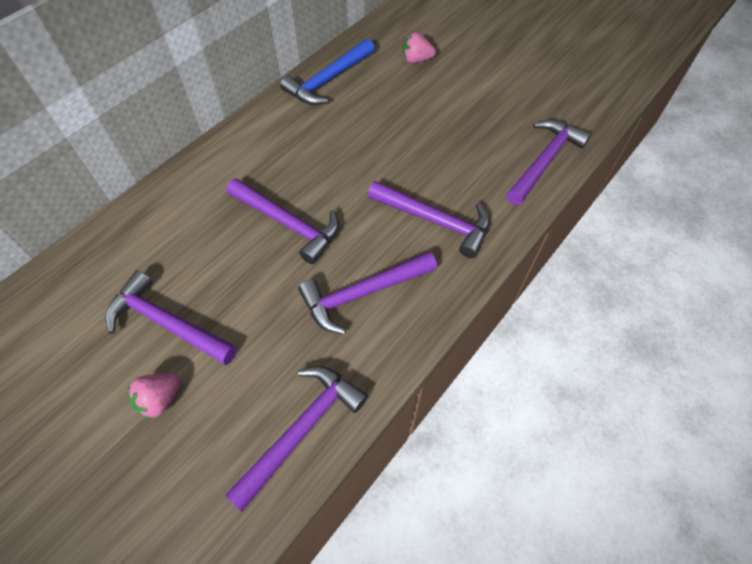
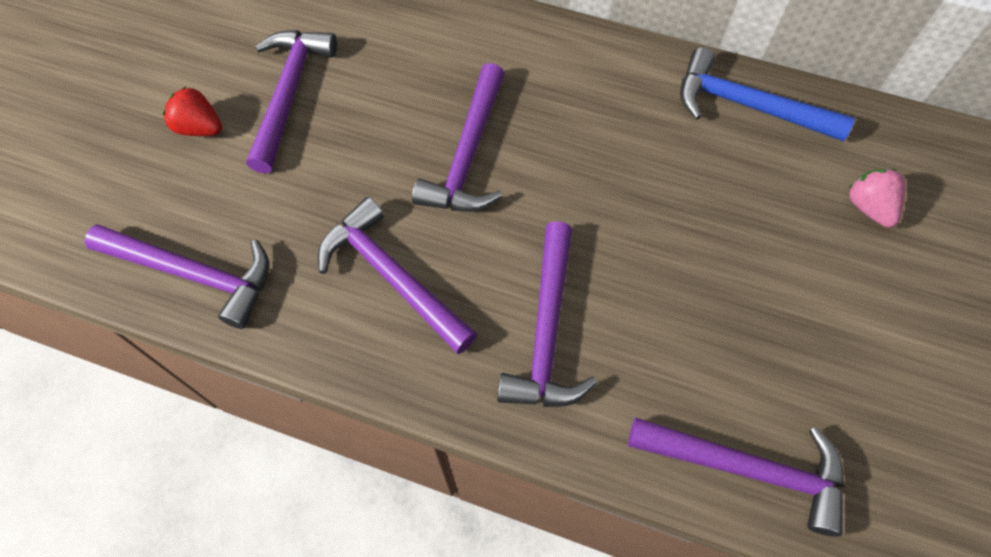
camera: 70 degrees right, 5 degrees up
(160, 399) = (200, 128): pink strawberry -> red strawberry

